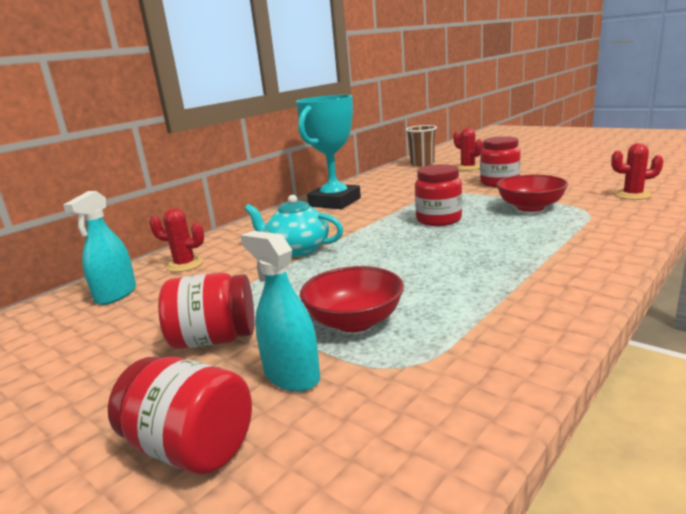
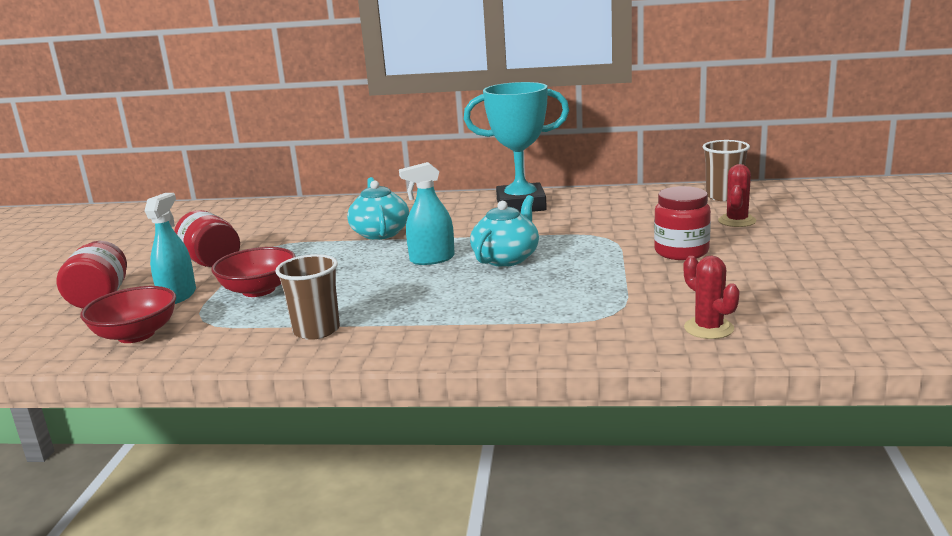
camera: 55 degrees right, 0 degrees up
(116, 294) = (260, 215): turquoise spray bottle -> turquoise spray bottle (432, 259)
(185, 265) = (322, 212): red cactus -> none
(439, 220) = (506, 258): red jar -> turquoise teapot
(510, 305) = (316, 330): none -> brown cup
(530, 207) = (593, 286): red bowl -> red bowl (136, 335)

